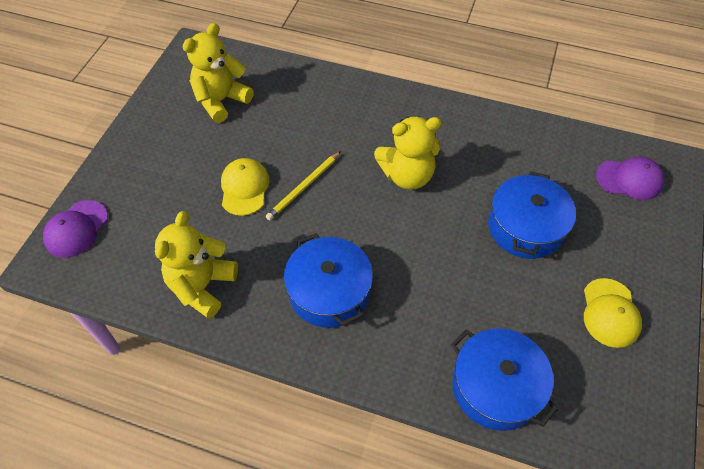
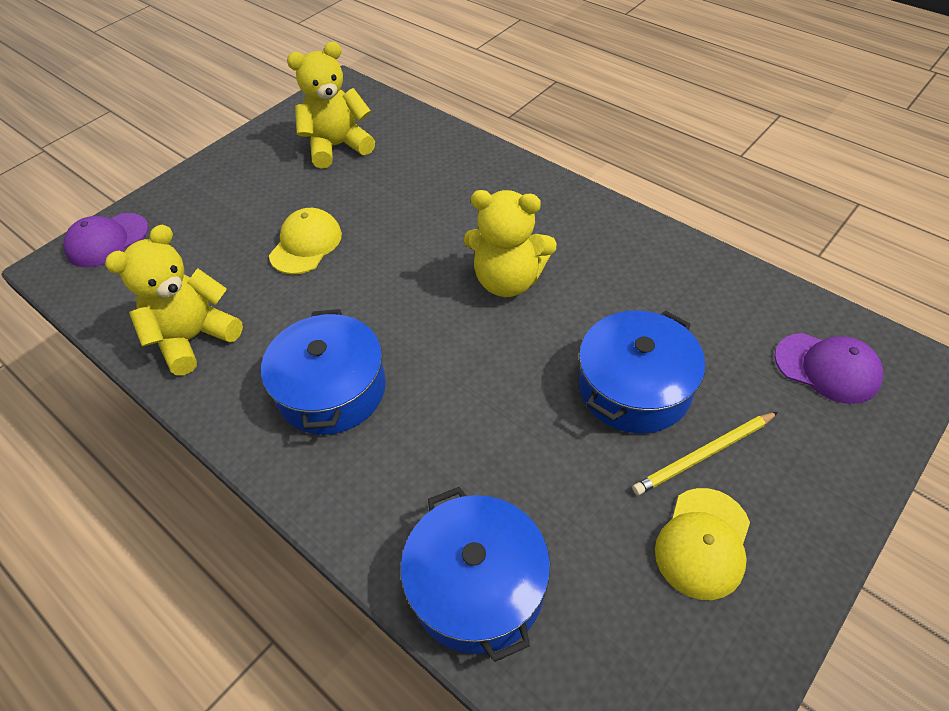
camera: 25 degrees right, 5 degrees down
(303, 187) = (373, 261): yellow pencil -> yellow pencil (703, 455)

